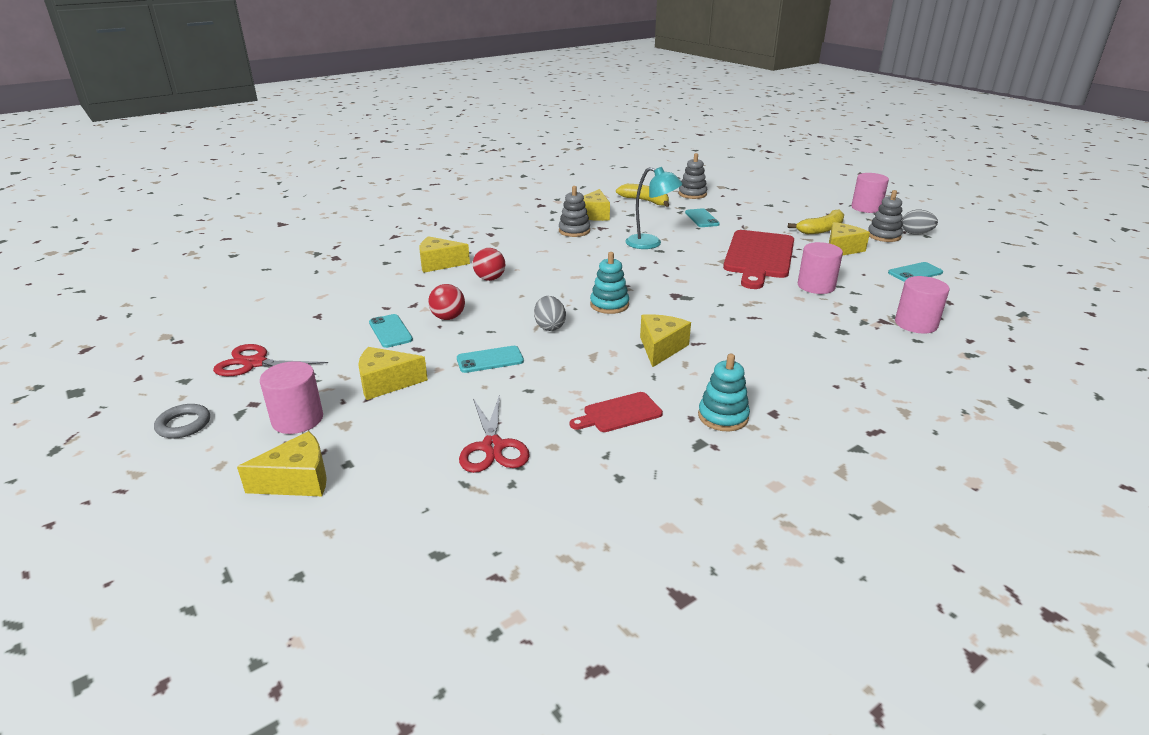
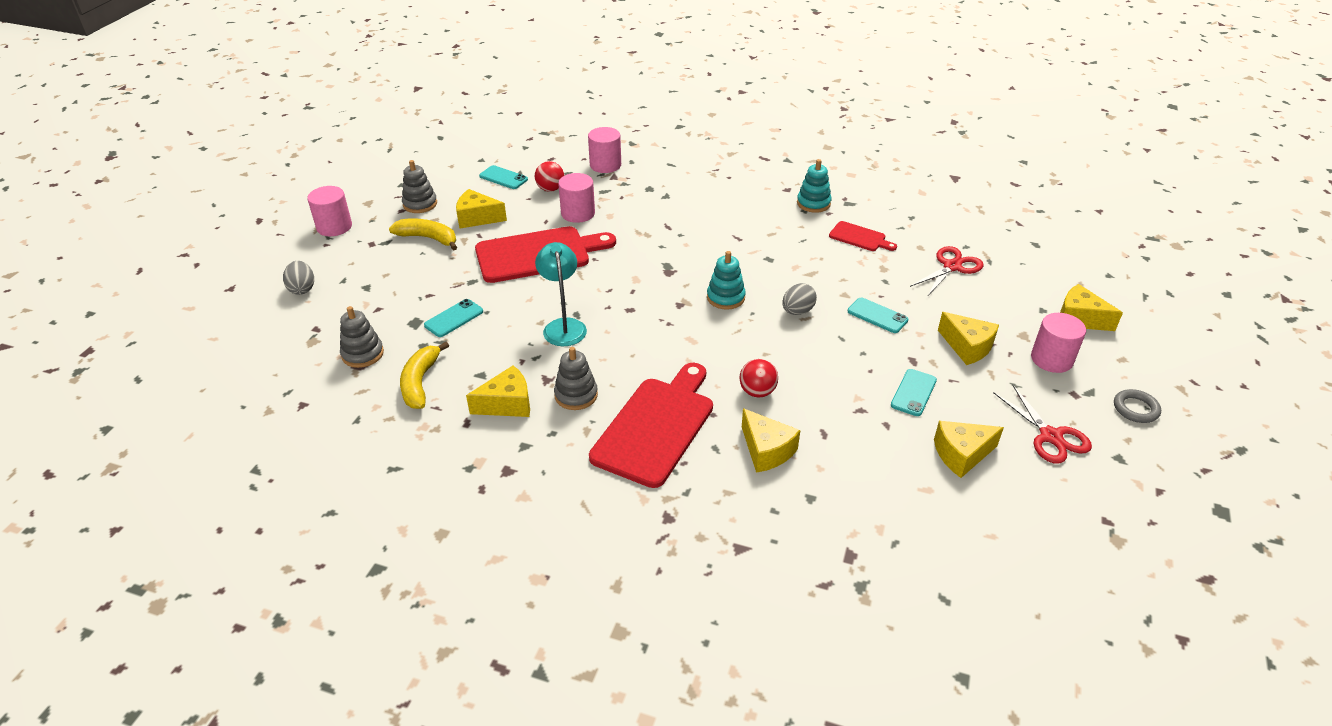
camera: 125 degrees left, 10 degrees up
(448, 317) = (853, 373): red ball -> red ball (550, 189)
(512, 242) = (656, 426): none -> red cutting board
(661, 348) = (763, 249): yellow cheese -> yellow cheese (961, 454)
(915, 234) = (400, 190): grey egg -> grey egg (302, 289)

